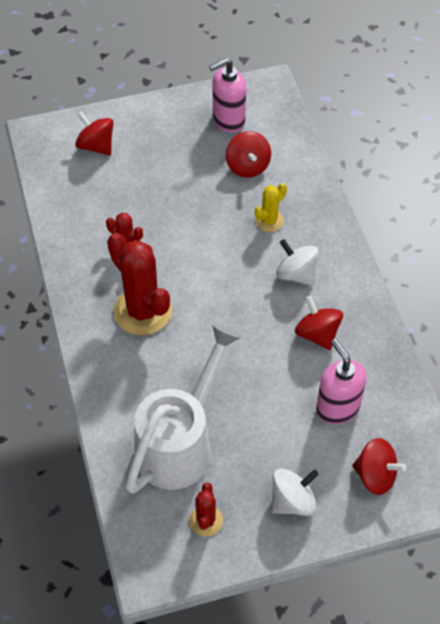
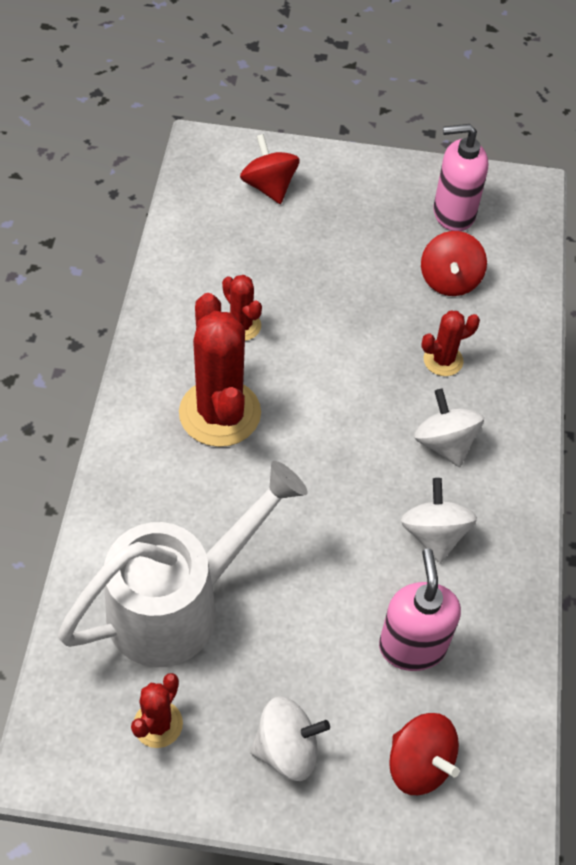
camera: 20 degrees right, 0 degrees up
(269, 221) = (443, 360): yellow cactus -> red cactus
(317, 334) = (434, 534): red spinning top -> white spinning top

